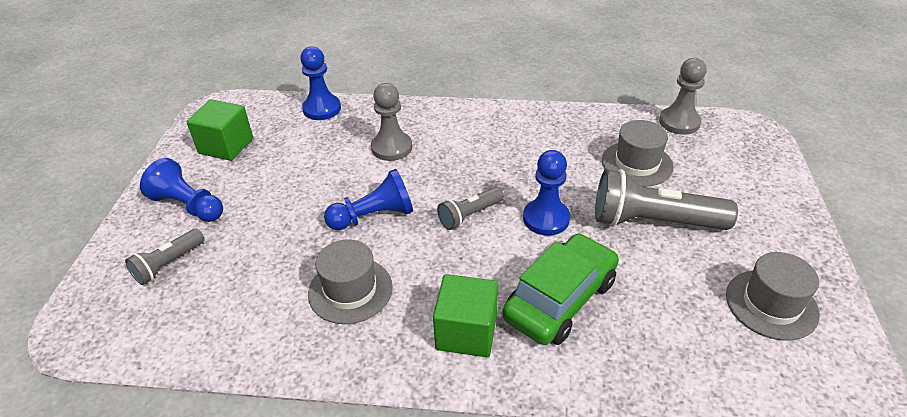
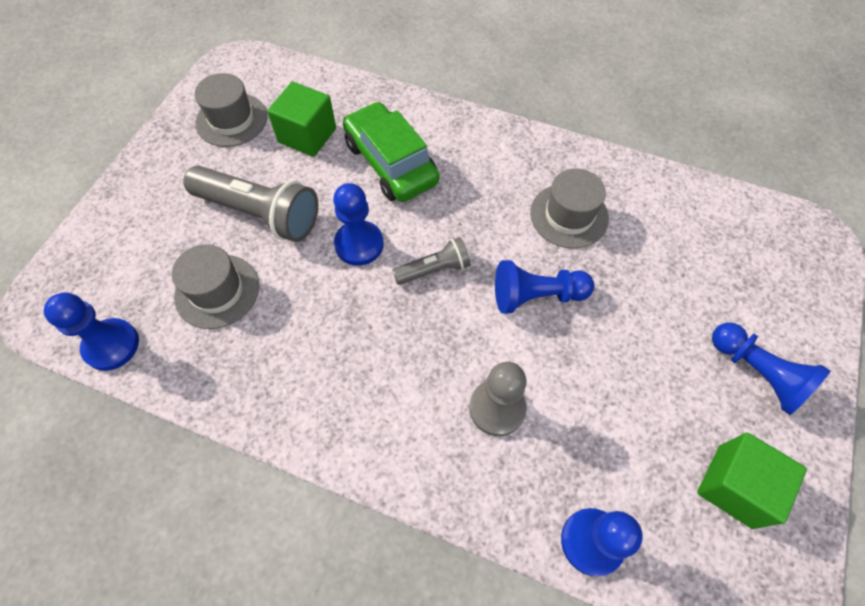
camera: 165 degrees left, 20 degrees up
(168, 264) = (754, 290): grey flashlight -> none
(466, 332) = (477, 156): green cube -> green cube (307, 135)
(560, 299) = (390, 163): green car -> green car turned 90 degrees clockwise
(679, 122) = (111, 345): grey pawn -> blue pawn

